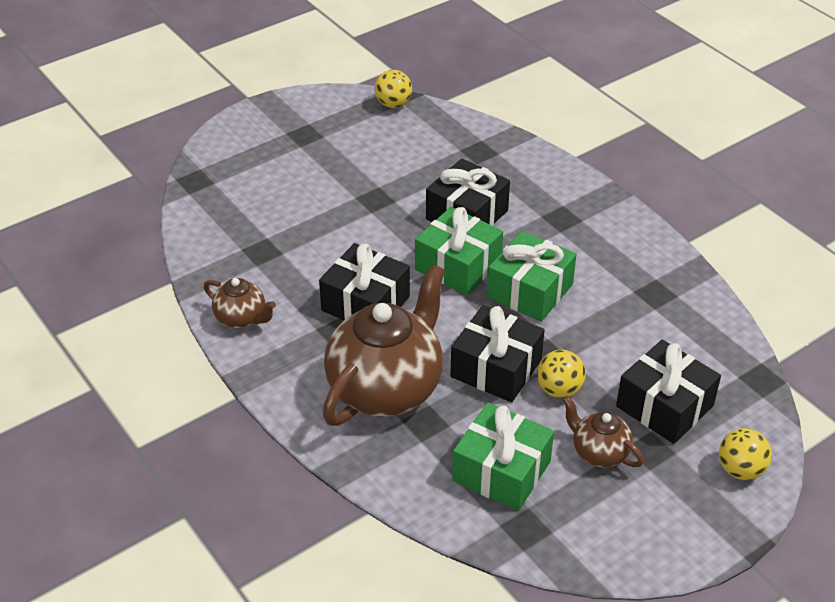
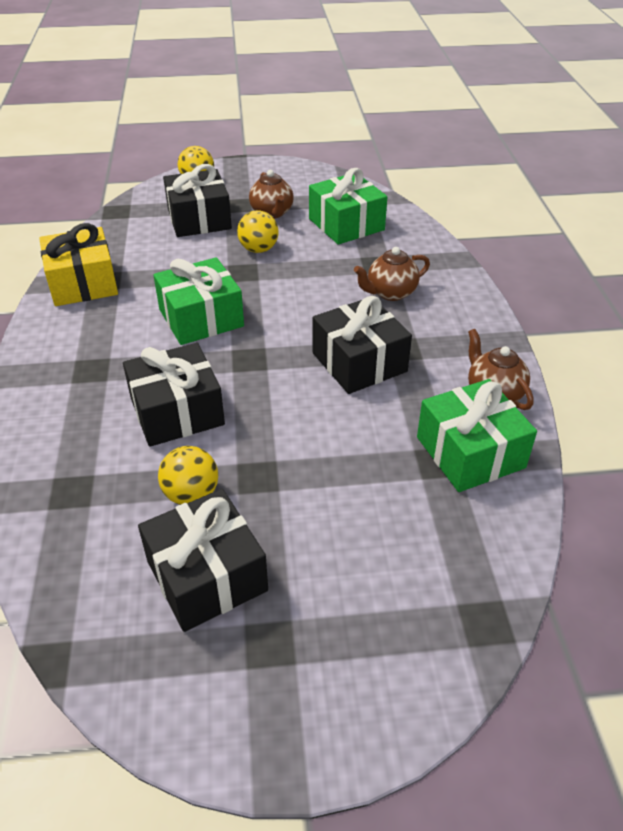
camera: 150 degrees left, 0 degrees up
(386, 388) = (390, 293): brown teapot -> brown teapot, size x0.48
(393, 104) = (87, 644): yellow ball -> yellow ball (191, 494)
(458, 265) = (240, 363): green gift -> green gift (470, 452)
(496, 368) = (291, 276): black gift -> black gift (207, 575)
(668, 282) = (83, 283): none -> yellow gift

